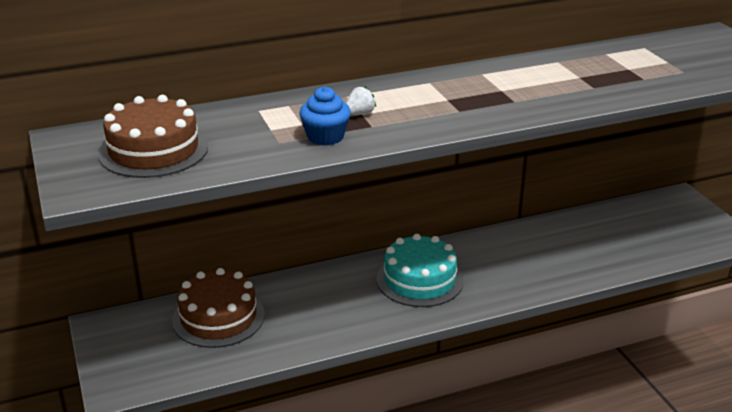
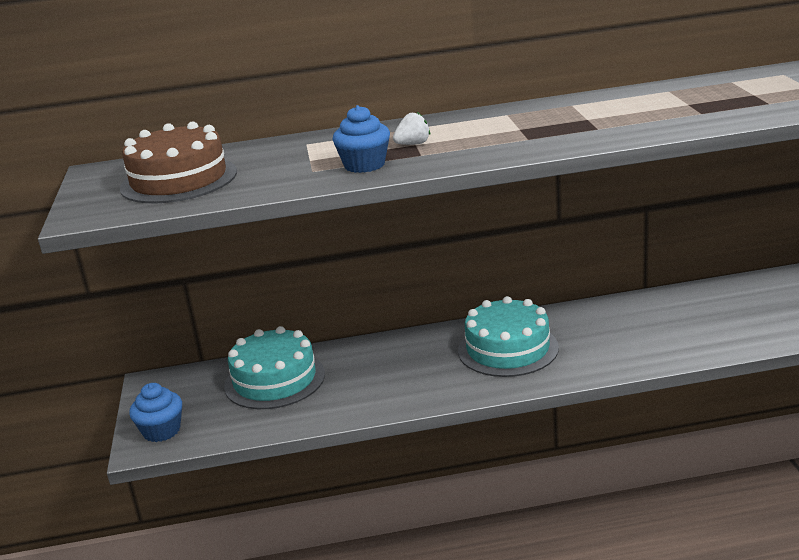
camera: 15 degrees right, 5 degrees down
(126, 374) = (161, 431): none -> blue cupcake
(218, 317) = (274, 380): brown cake -> turquoise cake

